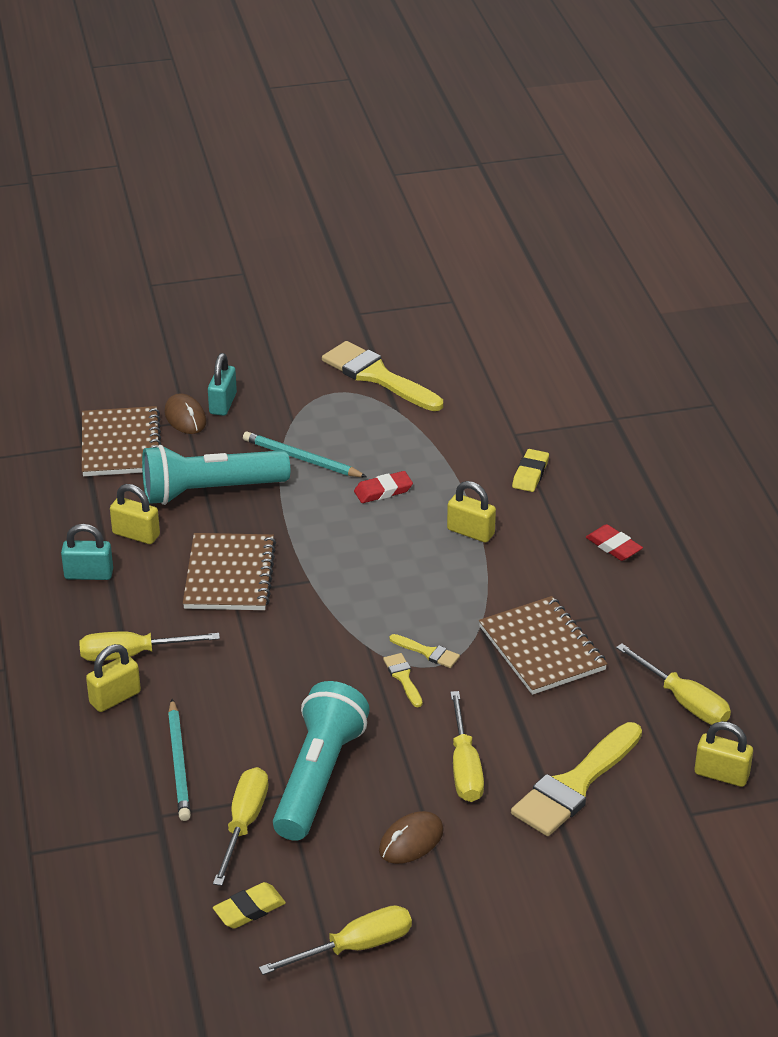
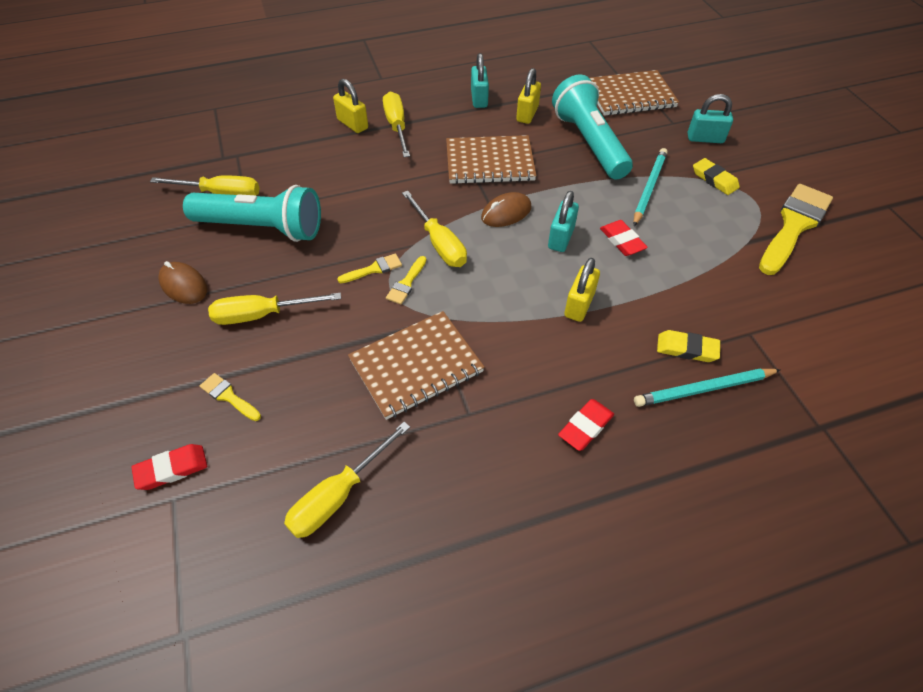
camera: 85 degrees right, 15 degrees up
(179, 763) = (285, 159): turquoise pencil -> turquoise pencil (704, 389)
(185, 417) = (677, 122): brown mouse -> brown mouse (506, 213)
(249, 909) = (138, 204): yellow eraser -> yellow eraser (714, 179)
(354, 947) = (84, 260): yellow screwdriver -> yellow screwdriver (439, 243)
(372, 533) = (561, 238): none -> turquoise padlock
(575, 785) = (228, 396): yellow brush -> yellow brush, size x0.45
(659, 818) = (172, 469): none -> red eraser
(721, 774) = (224, 531): yellow padlock -> none

